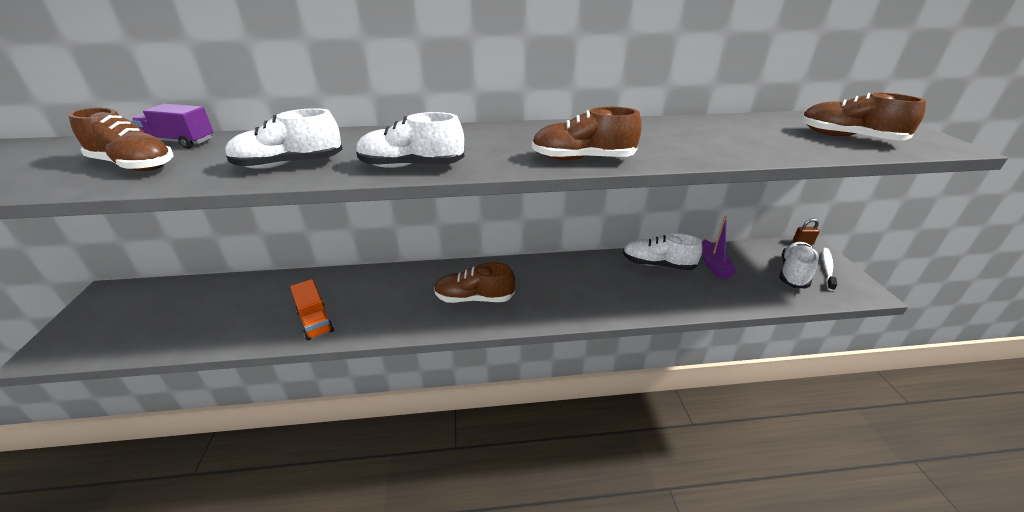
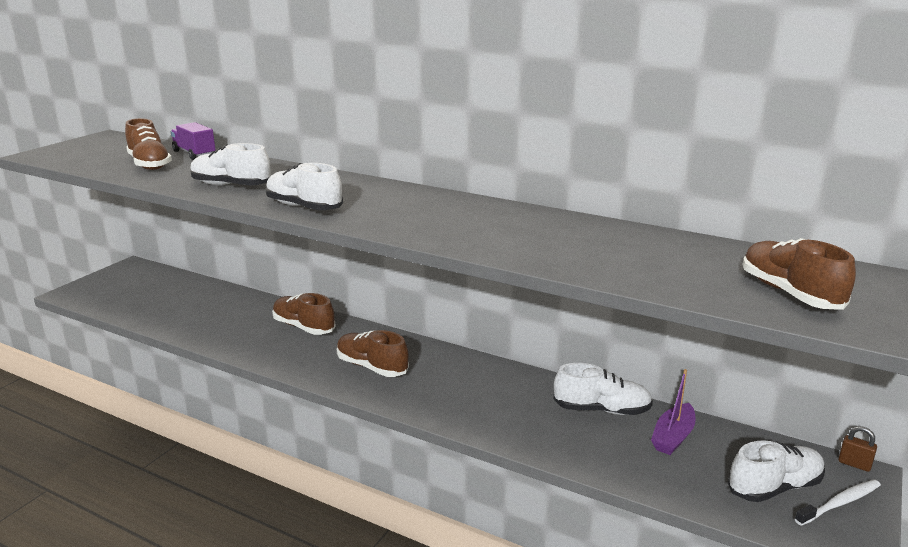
camera: 35 degrees right, 10 degrees down
(315, 321) = (234, 336): orange truck -> none
(582, 159) = (443, 236): brown shoe -> brown shoe (303, 327)
(657, 264) = (602, 410): white shoe -> white shoe turned 135 degrees clockwise

